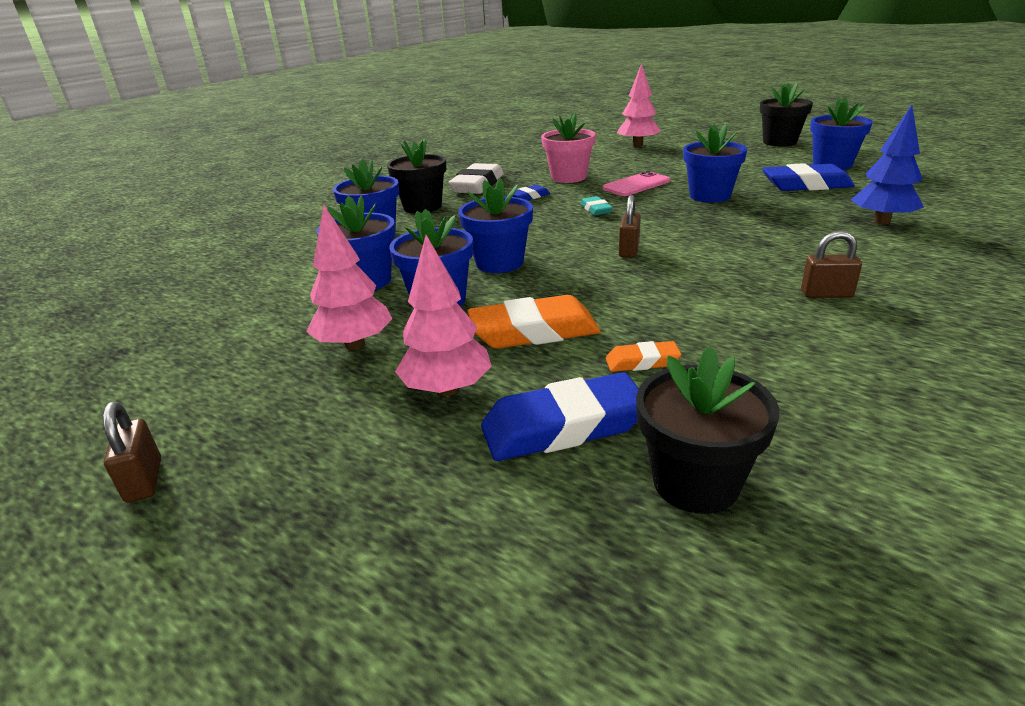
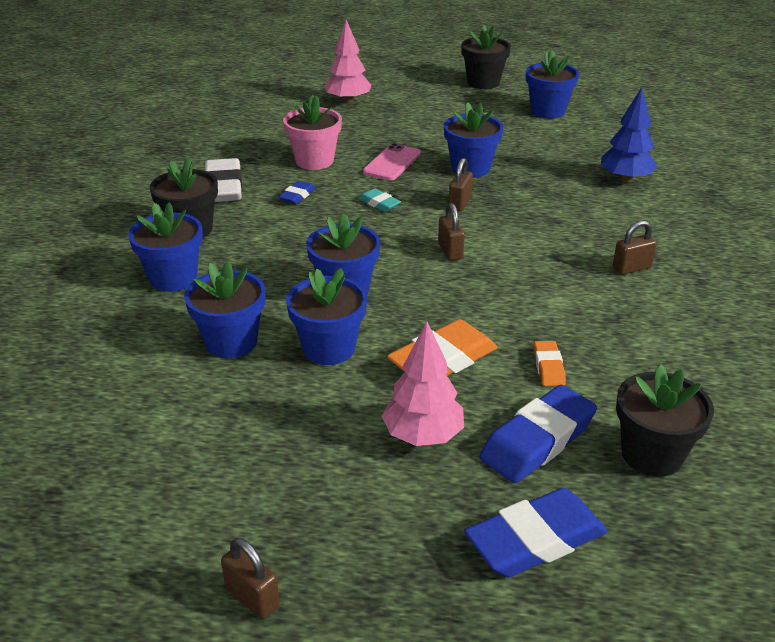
camera: 30 degrees left, 5 degrees up
(355, 344) = (297, 416): pink tree -> none
(642, 362) = (548, 367): orange eraser -> orange eraser turned 60 degrees counterclockwise
(673, 218) = (459, 203): none -> brown padlock
(806, 185) = (542, 142): blue eraser -> blue eraser (535, 540)

